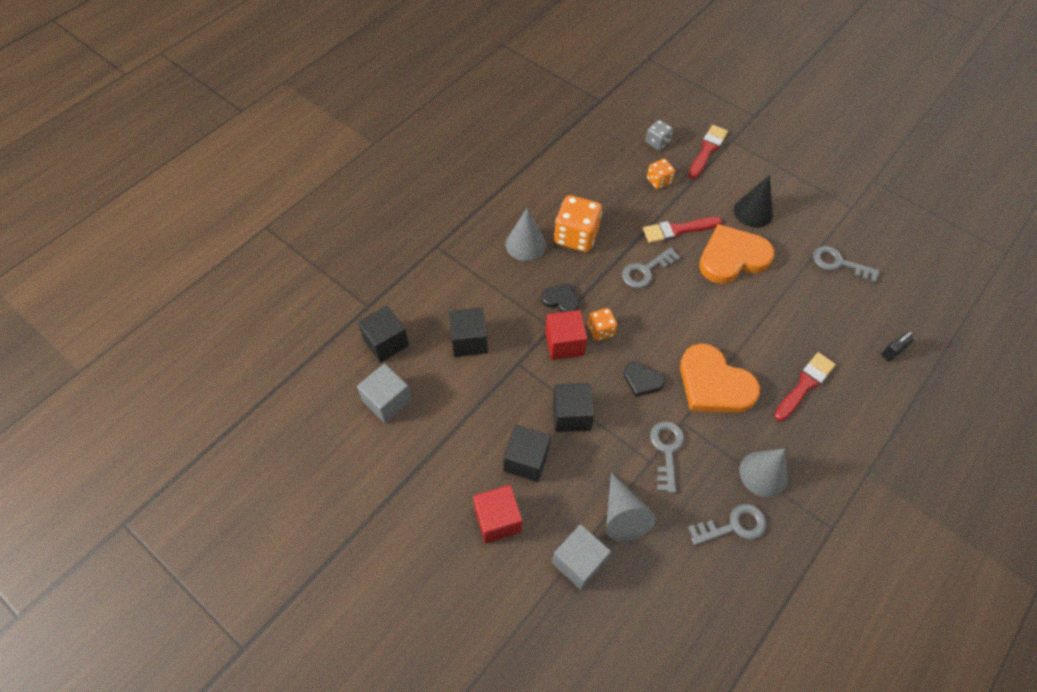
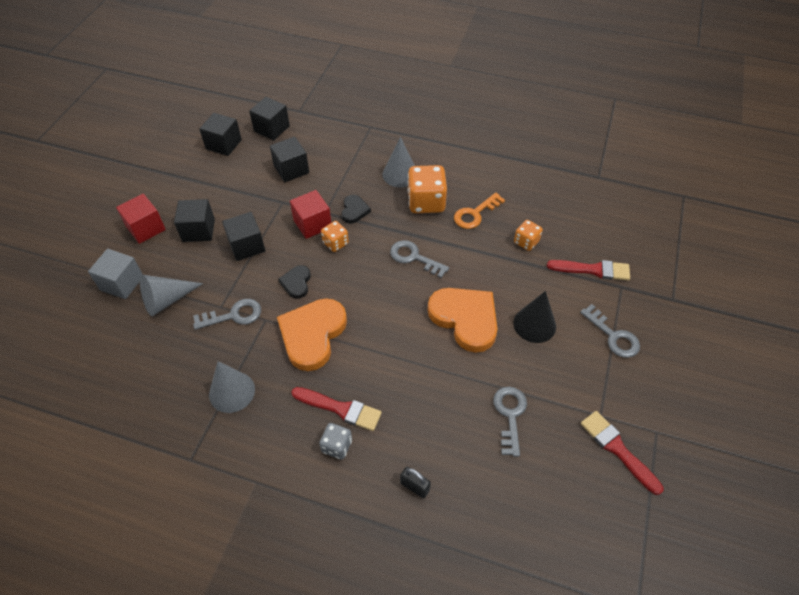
camera: 70 degrees right, 5 degrees down
(387, 401) = (223, 144): grey cube -> black cube
(608, 204) = (475, 214): none -> orange key
(657, 142) = (575, 229): grey dice -> grey dice (337, 446)
(678, 230) = (475, 270): red brush -> red brush (617, 449)
(733, 526) = (175, 378): grey key -> grey key (613, 336)

